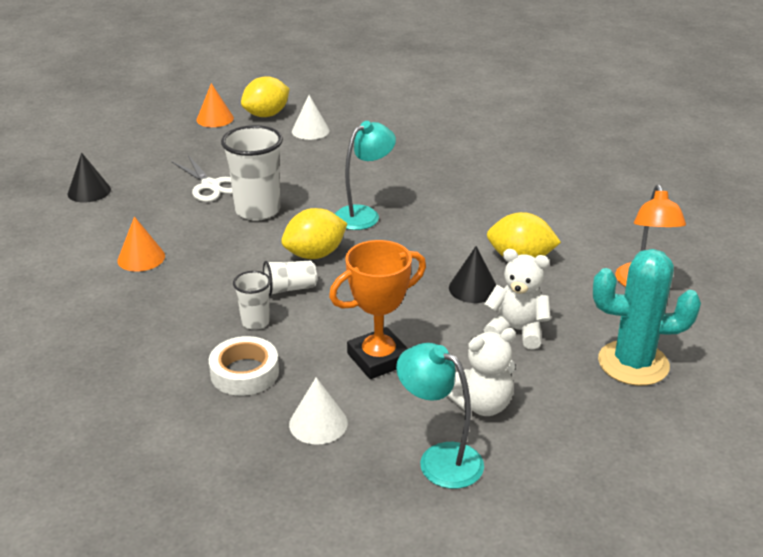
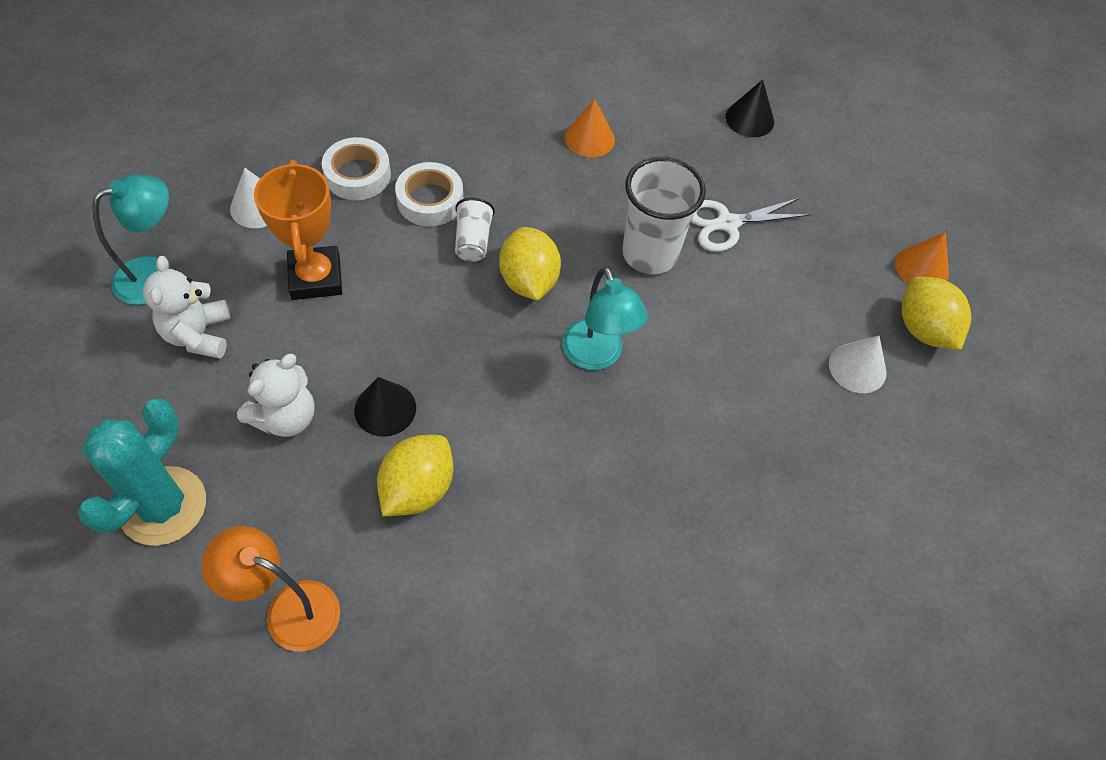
camera: 105 degrees right, 25 degrees up
(255, 322) = (430, 200): white cup -> white tape

